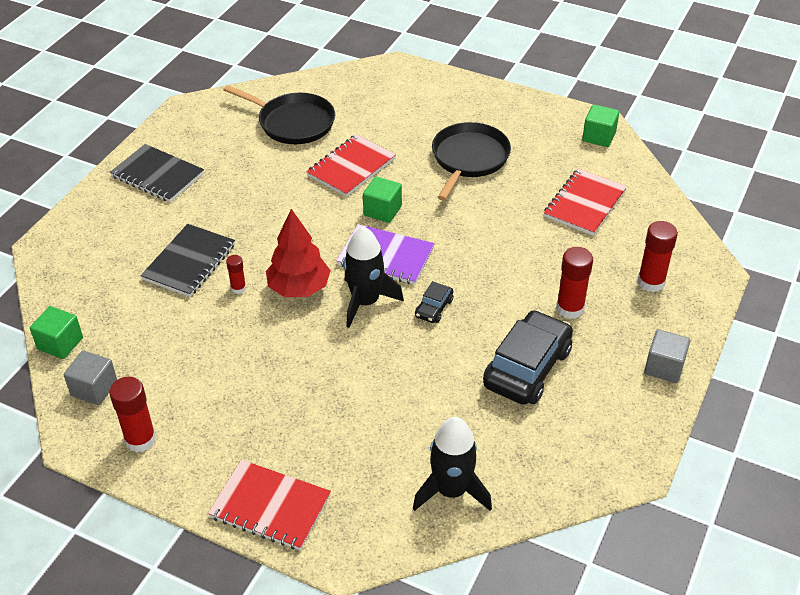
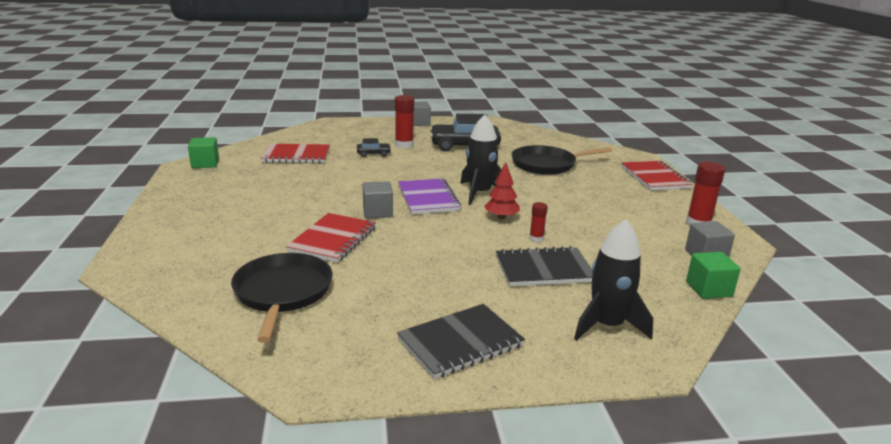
camera: 125 degrees left, 20 degrees down
(157, 175) = (460, 343): black notebook -> black notebook turned 60 degrees clockwise
(299, 288) = (501, 217): red tree -> red tree, size x0.64
(351, 167) = (333, 239): red notebook -> red notebook turned 75 degrees counterclockwise
(382, 210) = (377, 212): green cube -> grey cube
(434, 308) = (455, 174): black car -> black car (373, 154)
(451, 490) = (566, 146): black rocket -> black rocket (607, 325)
(469, 159) = (274, 198): black pan -> black pan (547, 165)
(651, 282) = (356, 132): red glue stick -> none

